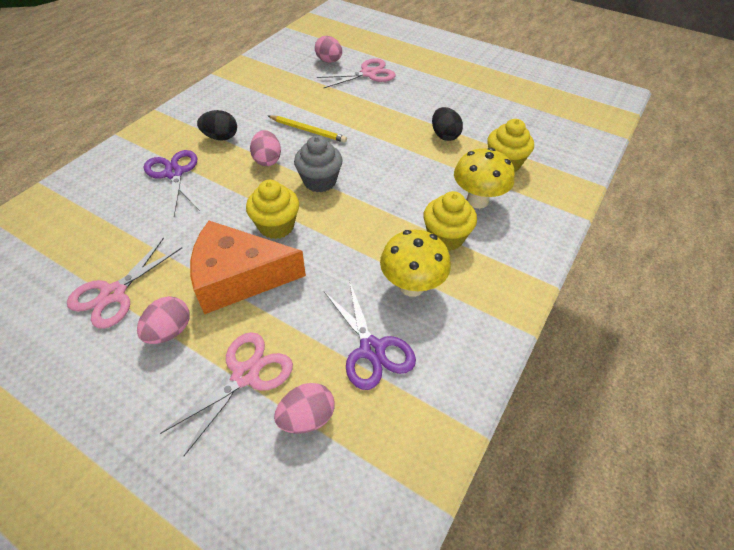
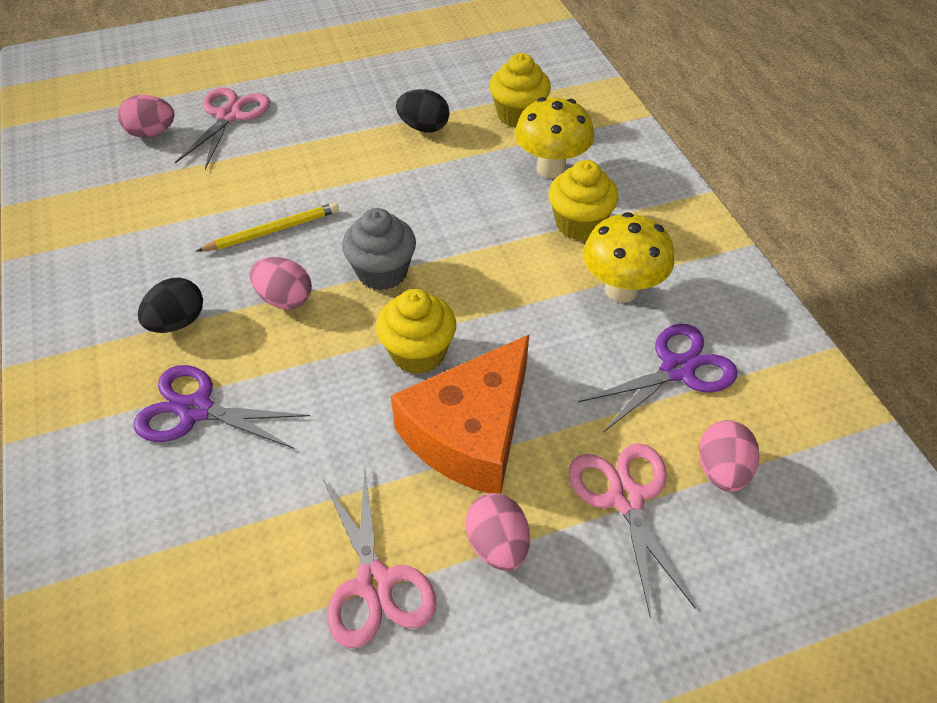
camera: 50 degrees left, 0 degrees up
(372, 349) = (677, 369): purple scissors -> purple scissors turned 45 degrees counterclockwise

